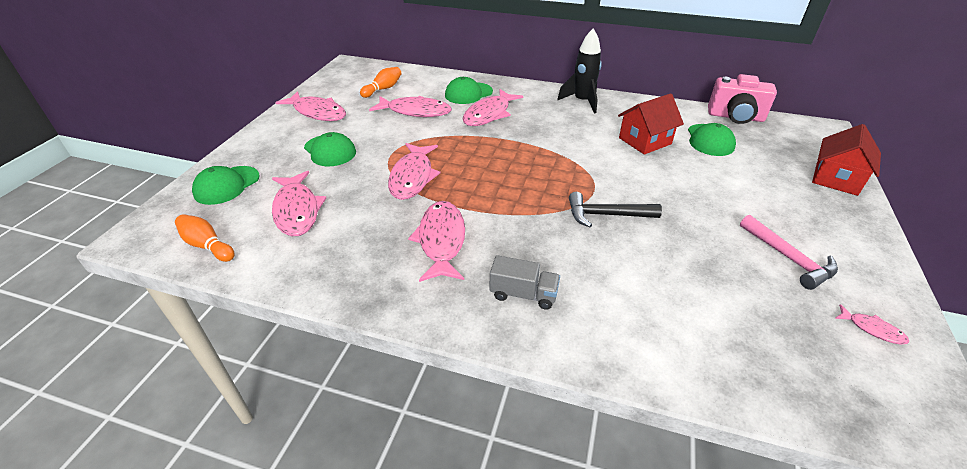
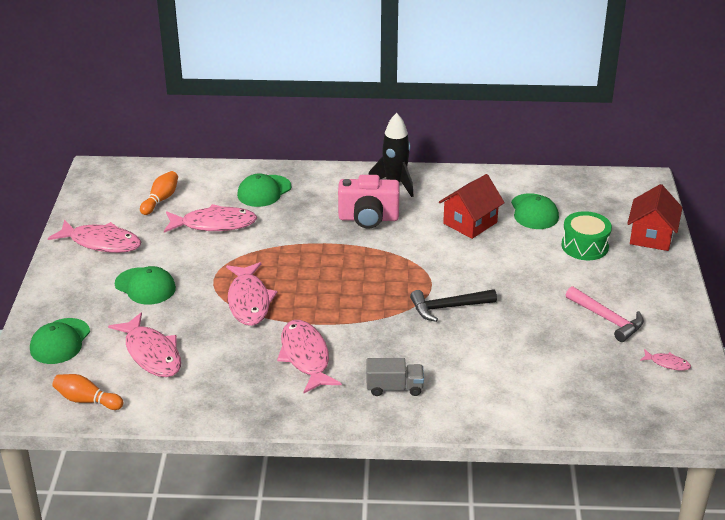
camera: 15 degrees left, 5 degrees down
(489, 114) = (298, 215): pink fish -> none
(735, 117) = (557, 179): pink camera -> pink camera (368, 218)
(762, 177) = (584, 246): none -> green drum

